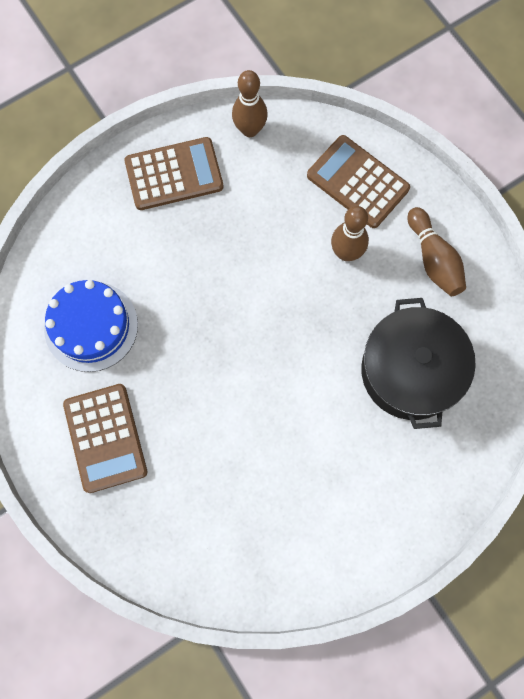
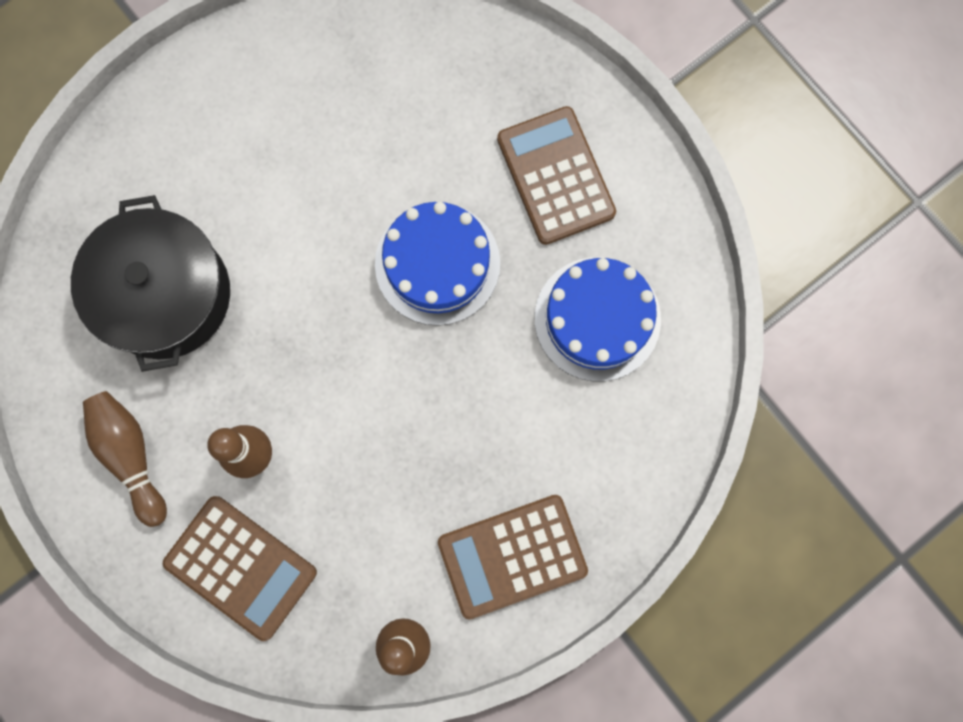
camera: 175 degrees right, 5 degrees up
(204, 377) = (437, 264): none -> blue cake

